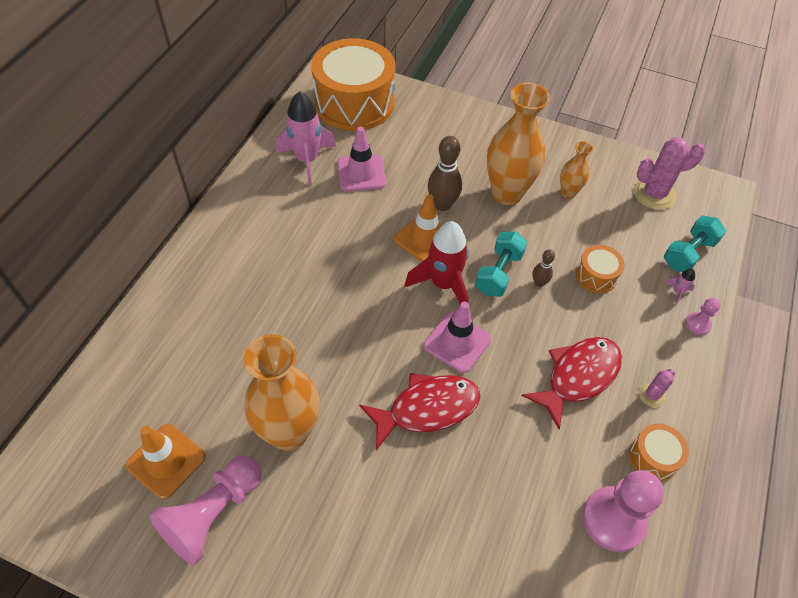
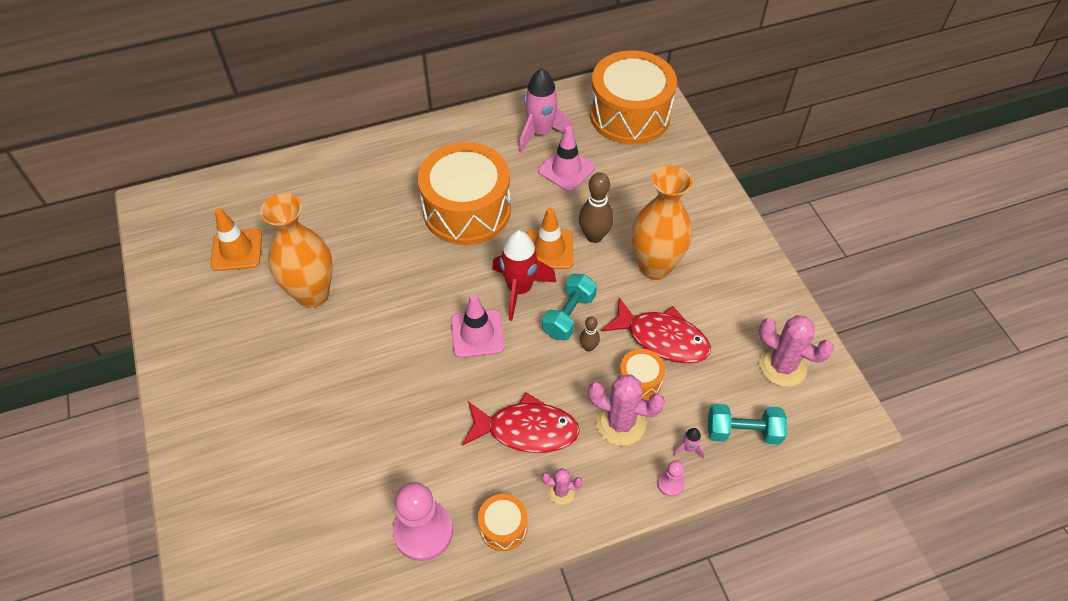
camera: 50 degrees right, 0 degrees up
(213, 514) = (223, 300): pink pawn -> none
(327, 259) = (467, 210): none -> orange drum
(427, 409) = (404, 355): red fish -> red fish (662, 338)
(499, 273) = (569, 315): turquoise dumbbell -> turquoise dumbbell turned 45 degrees counterclockwise
(568, 192) = (707, 305): orange vase -> none
(623, 314) = (620, 423): none -> pink cactus

